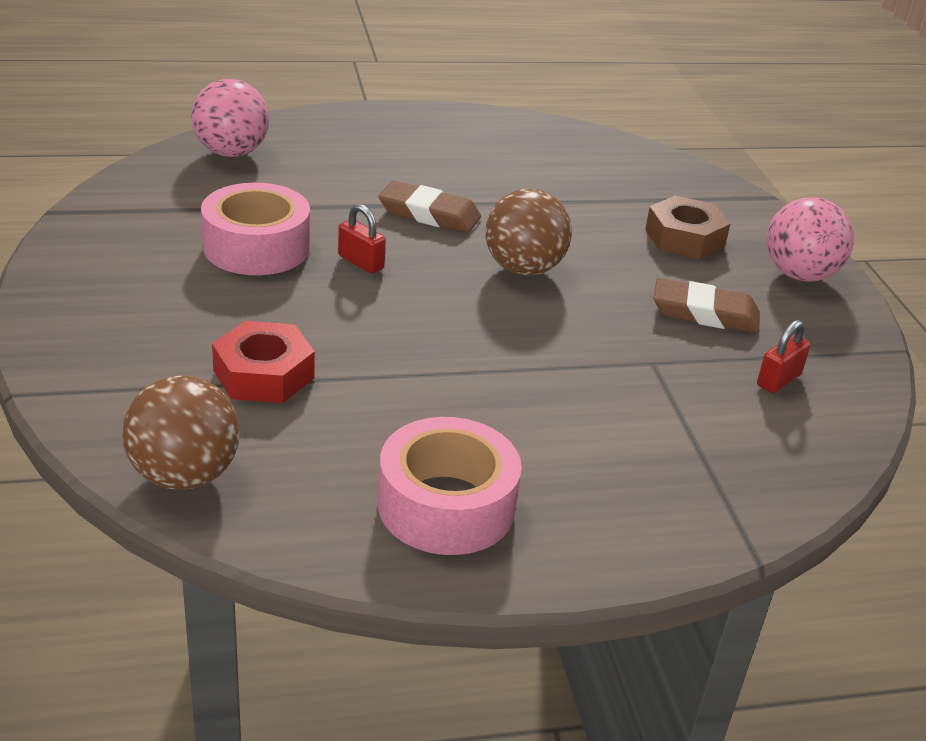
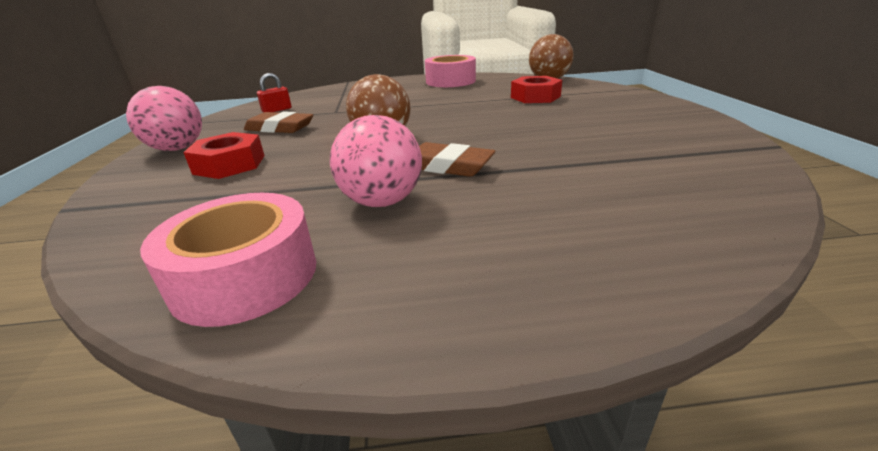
camera: 170 degrees left, 5 degrees down
(231, 153) = (696, 212): pink ball -> pink ball (382, 202)
(256, 247) = (581, 136): pink tape -> pink tape (245, 276)
(361, 262) = (500, 134): red padlock -> none
(684, 238) = (229, 164): brown nut -> red nut

